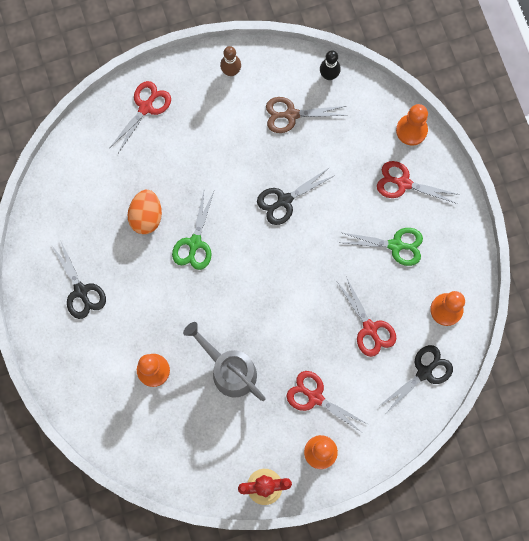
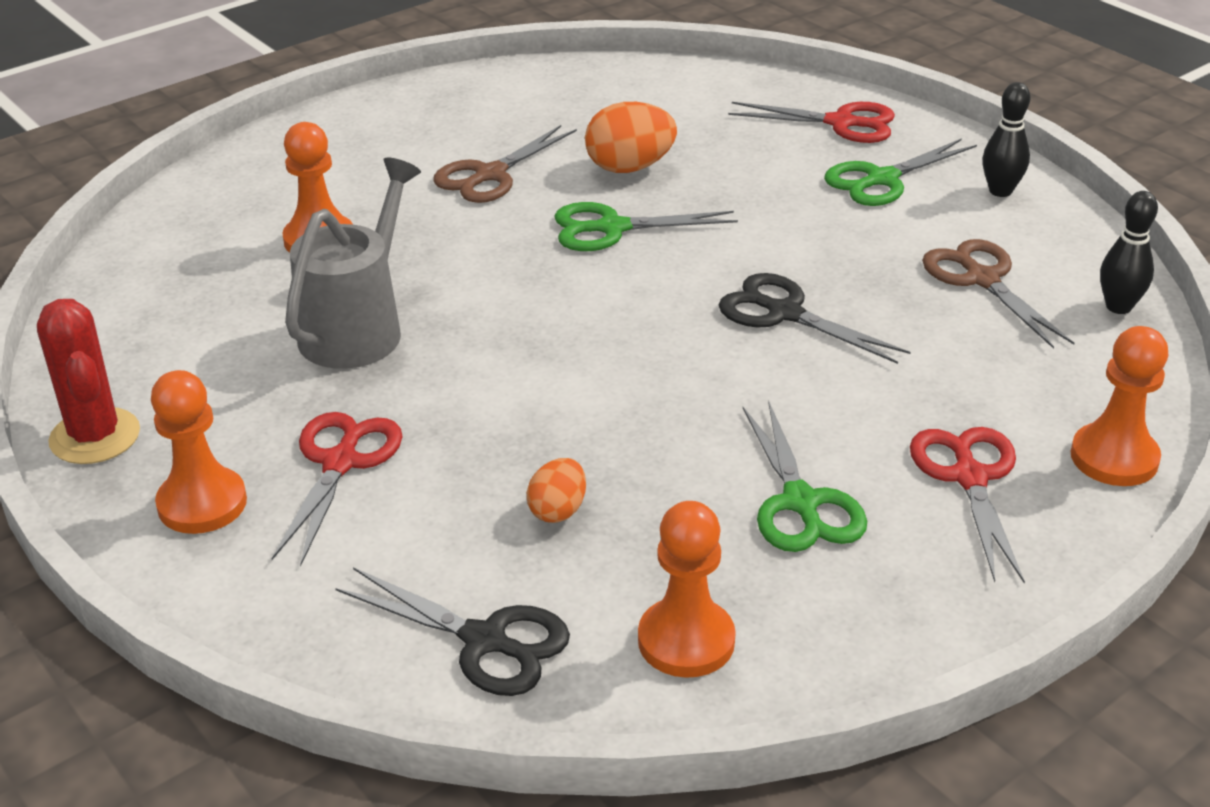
camera: 70 degrees right, 40 degrees down
(81, 291) = (442, 136): black scissors -> none
(127, 280) = (490, 175): none -> brown scissors
(201, 114) = (882, 179): none -> green scissors
(231, 71) = (1000, 191): brown bowling pin -> black bowling pin
(370, 328) = (558, 510): red scissors -> orange egg

